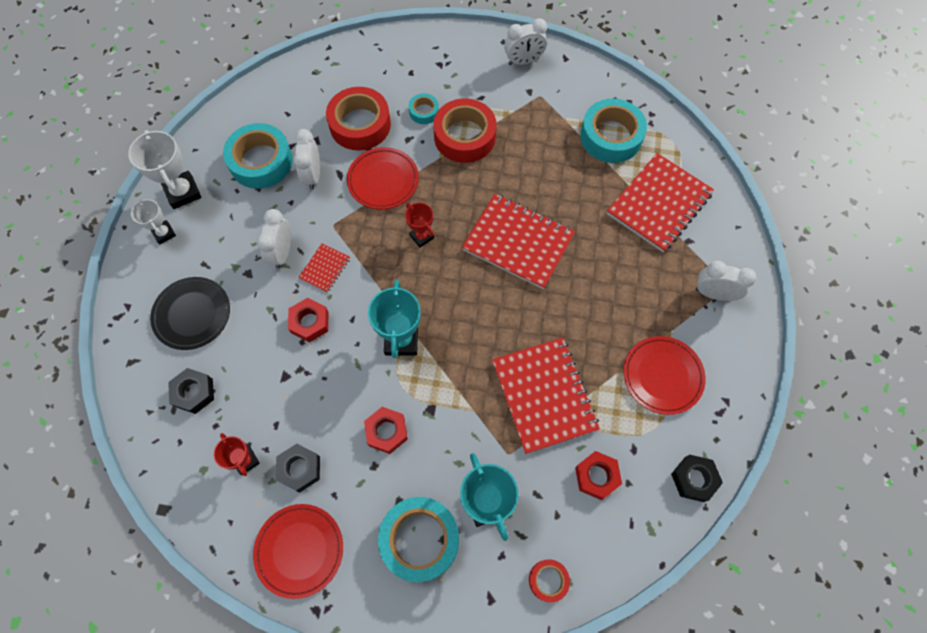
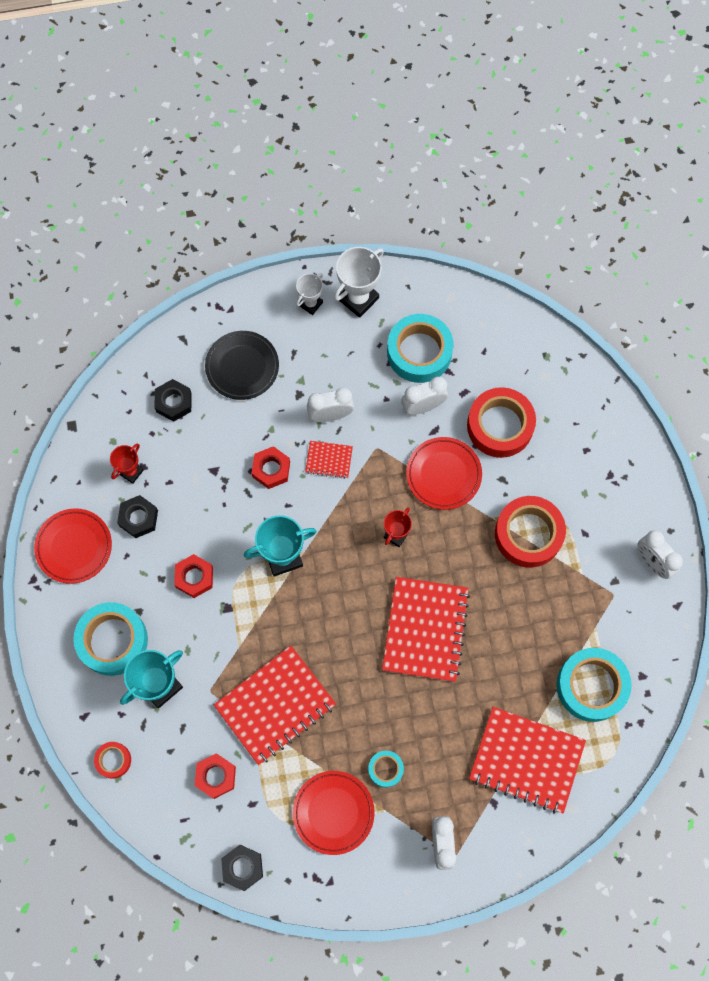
camera: 70 degrees right, 5 degrees up
(424, 112) = (542, 482): turquoise tape -> turquoise tape (385, 769)

